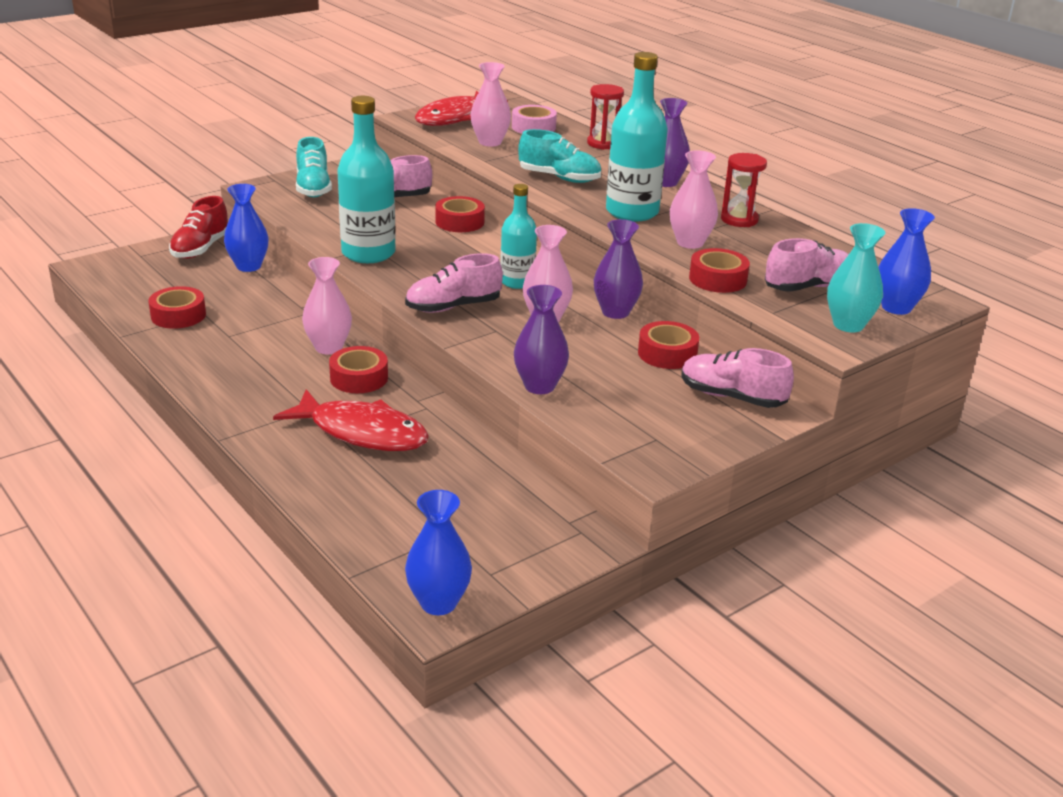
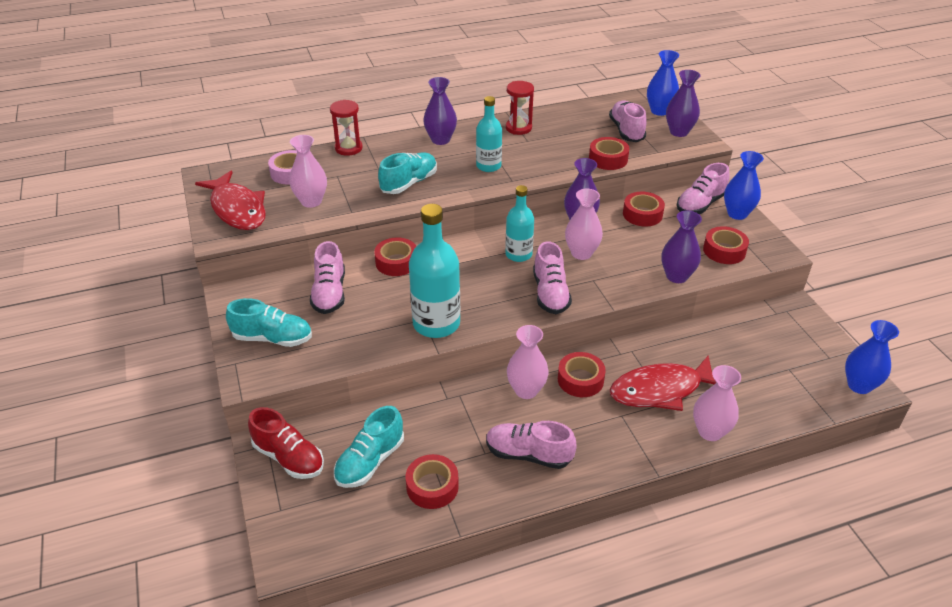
camera: 70 degrees left, 10 degrees up
(204, 283) = (370, 461): none -> turquoise shoe
(232, 359) = (528, 454): none -> pink shoe
(248, 266) = (348, 425): blue vase -> blue vase (737, 214)
(362, 432) = (661, 390): red fish -> red fish turned 150 degrees counterclockwise
(625, 421) = (724, 251): none -> red tape
(632, 212) = (488, 166): turquoise bottle -> turquoise bottle, size x0.62
(690, 243) = (549, 155): pink vase -> pink vase (710, 432)
(848, 325) = (679, 132): turquoise vase -> purple vase

